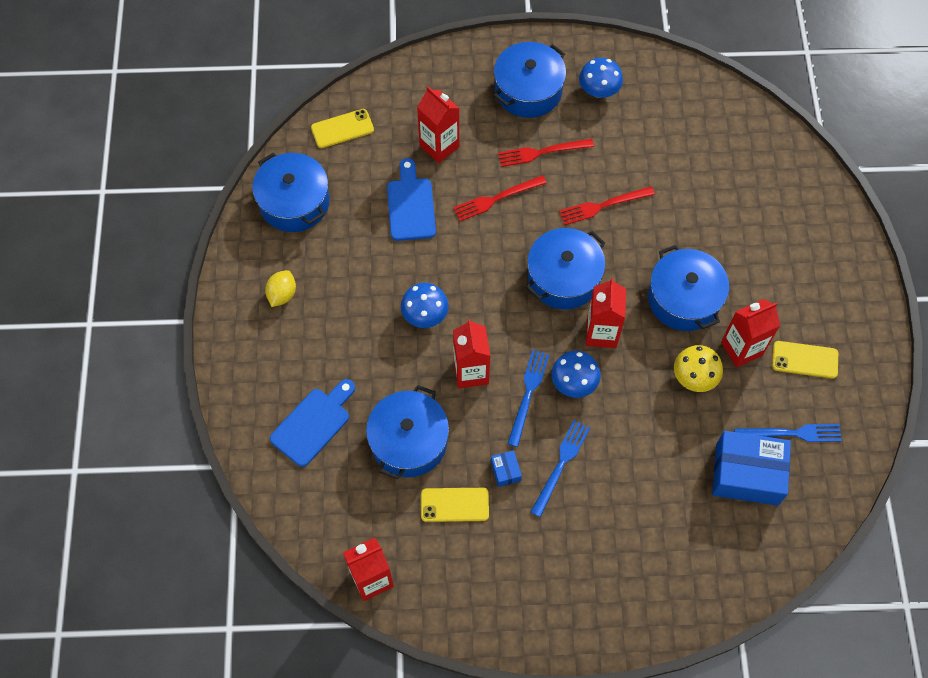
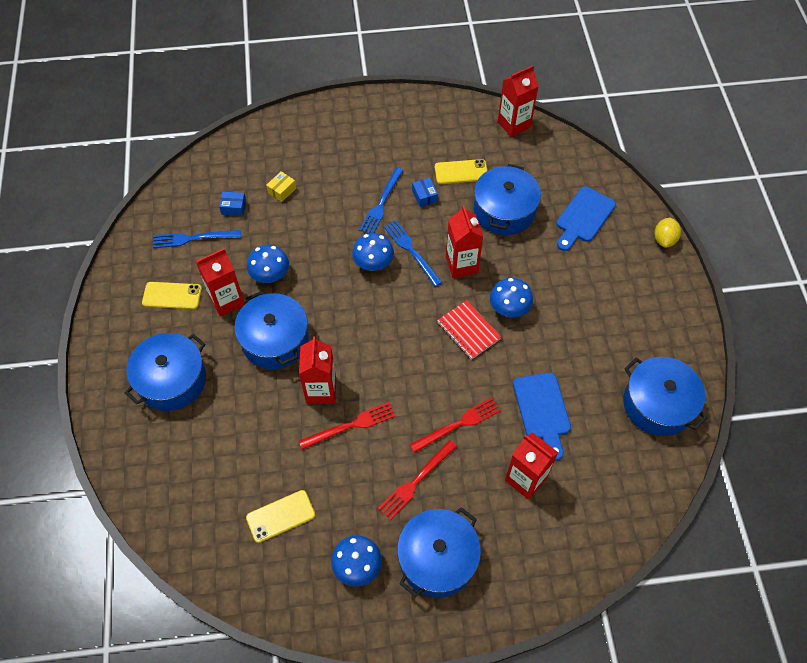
camera: 175 degrees right, 5 degrees down
(282, 294) = (641, 316): yellow lemon -> yellow lemon (664, 239)
(342, 129) = (633, 491): yellow phone -> yellow phone (280, 516)
(473, 292) = (468, 331): none -> red notebook
(528, 394) = (411, 251): blue fork -> blue fork turned 135 degrees clockwise
(542, 152) = (416, 481): red fork -> red fork turned 150 degrees clockwise
(563, 278) = (386, 350): blue pot -> blue pot (172, 380)
(601, 333) = (350, 304): red carton -> red carton (321, 390)
(687, 495) = (282, 190): none -> yellow box
(694, 377) = (270, 275): yellow mushroom -> blue mushroom
(747, 474) = (234, 207): blue box -> blue box, size x0.43

